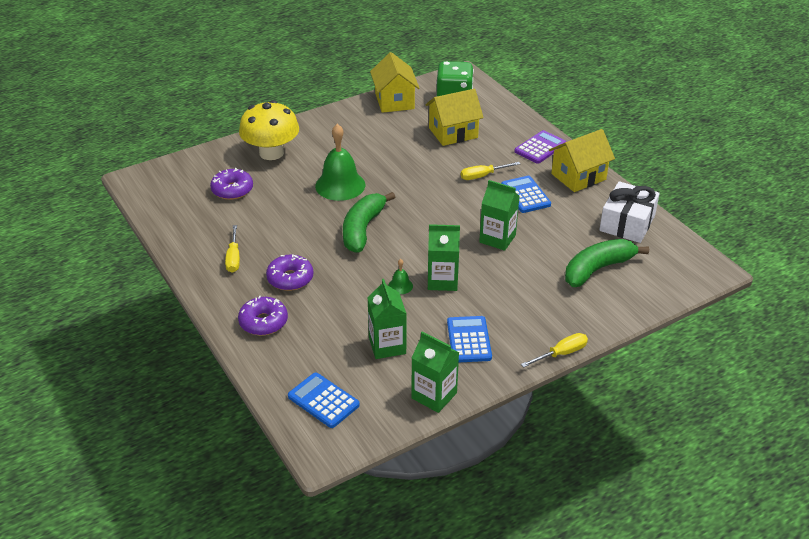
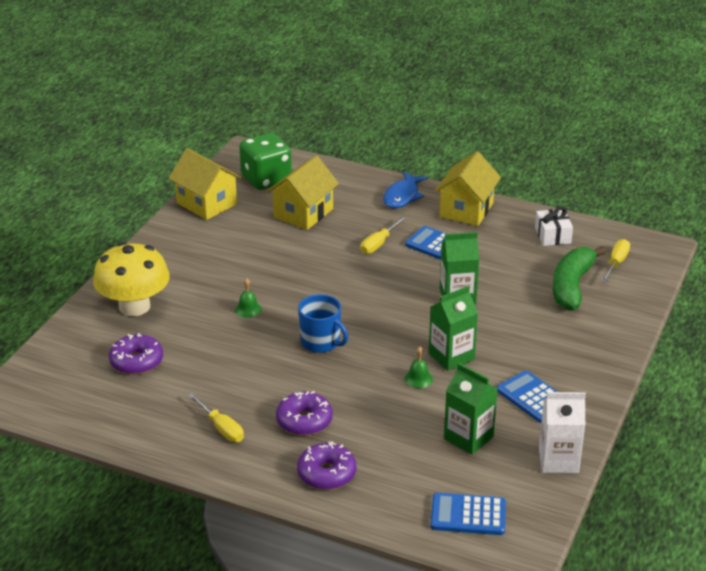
camera: 35 degrees left, 5 degrees down
(340, 185) = (248, 309): green bell -> green bell, size x0.44
(363, 229) = (321, 342): green banana -> blue mug
(434, 395) = (558, 460): green carton -> white carton
(540, 148) = (402, 196): purple calculator -> blue fish
(561, 353) = (621, 372): yellow screwdriver -> yellow screwdriver (616, 263)
(627, 223) = (552, 235): white gift -> white gift, size x0.63

